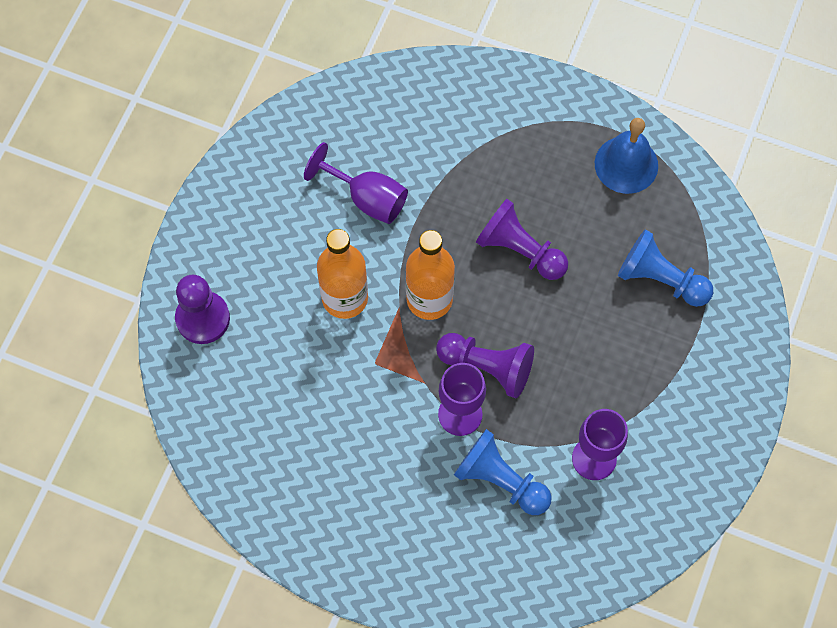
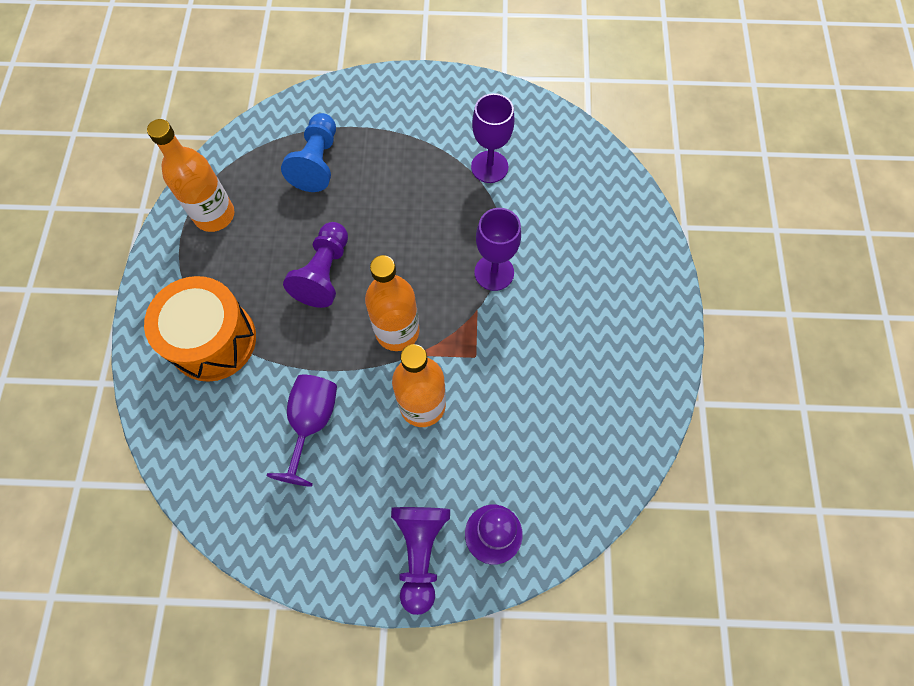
camera: 110 degrees left, 0 degrees up
(483, 134) = (213, 340): none -> orange drum
(487, 367) = (443, 265): purple pawn -> purple pawn (420, 552)
(500, 480) = (537, 225): blue pawn -> none
(626, 164) = (214, 215): blue bell -> orange bottle

